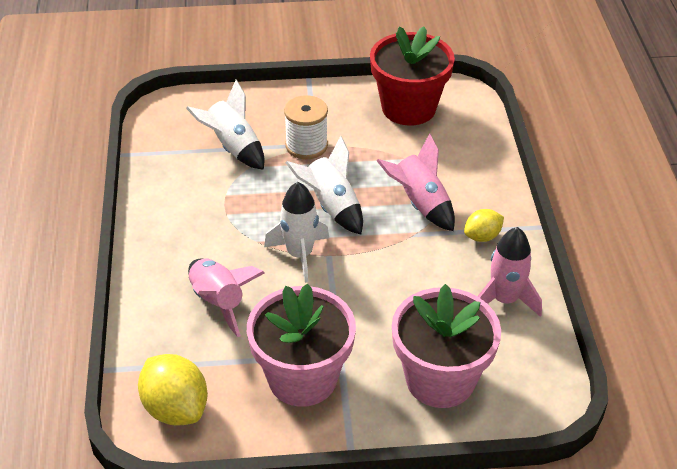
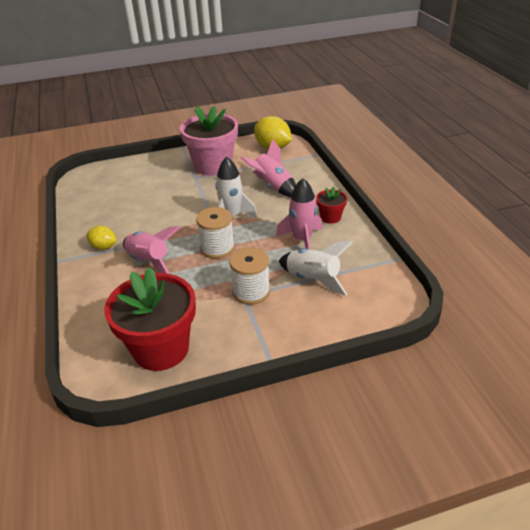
camera: 170 degrees right, 5 degrees down
(165, 226) = (330, 217): none -> red flower pot
(331, 206) = (217, 248): white rocket -> white spool
(440, 380) = (139, 176): pink flower pot -> none
(482, 236) = (104, 247): yellow lemon -> yellow lemon turned 60 degrees clockwise
(505, 300) = (95, 214): pink rocket -> pink rocket (302, 240)

